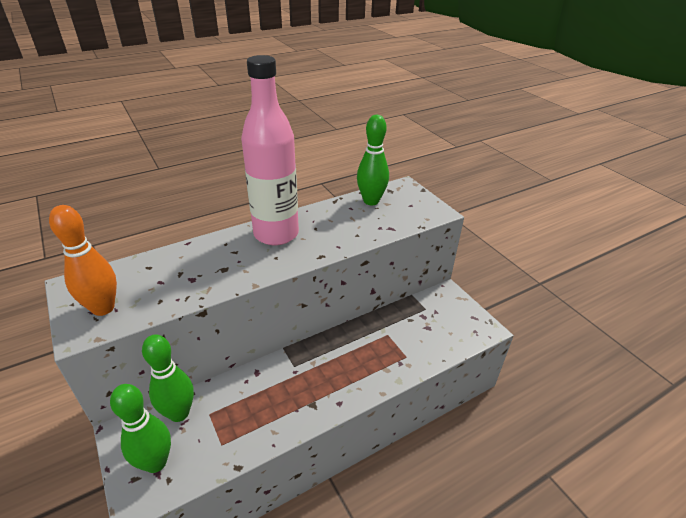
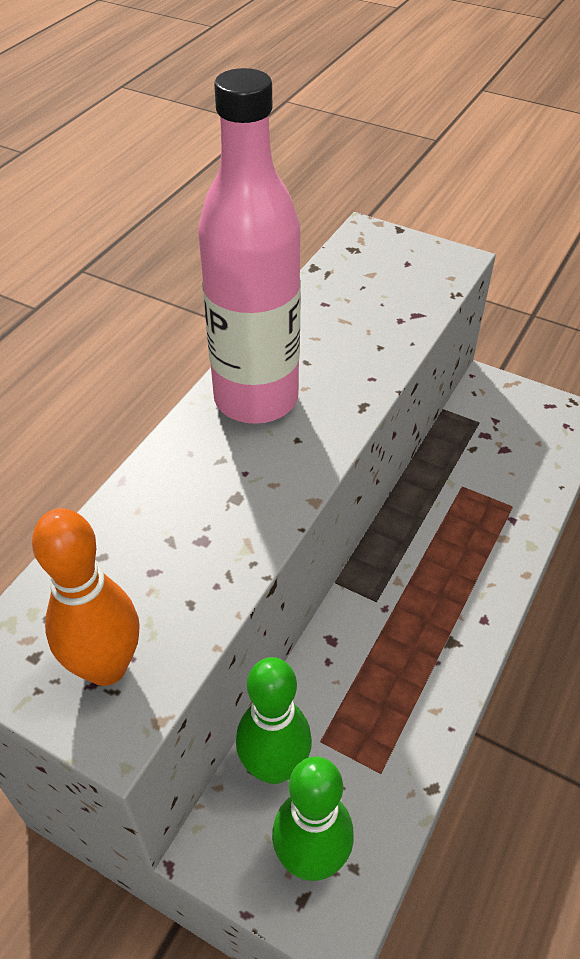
camera: 30 degrees left, 10 degrees up
(371, 201) = (344, 279): green bowling pin -> none

